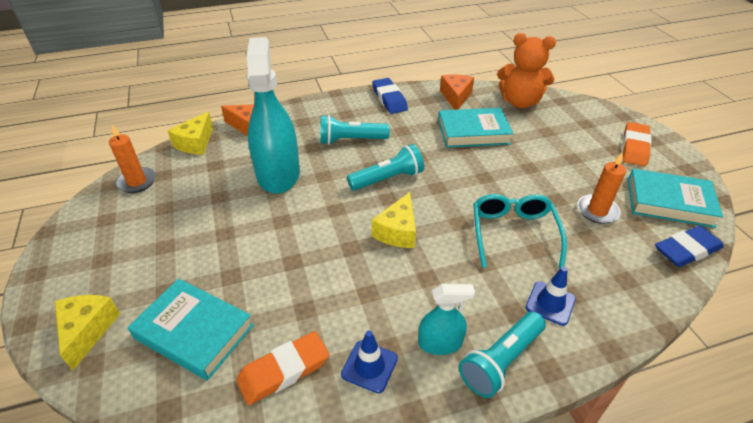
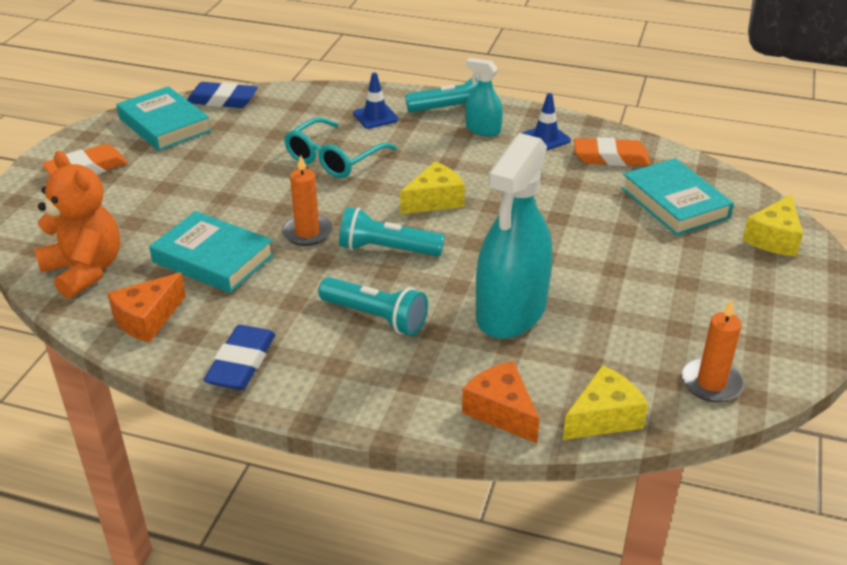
camera: 145 degrees left, 5 degrees down
(597, 211) = (235, 143): orange candle -> orange candle (307, 232)

